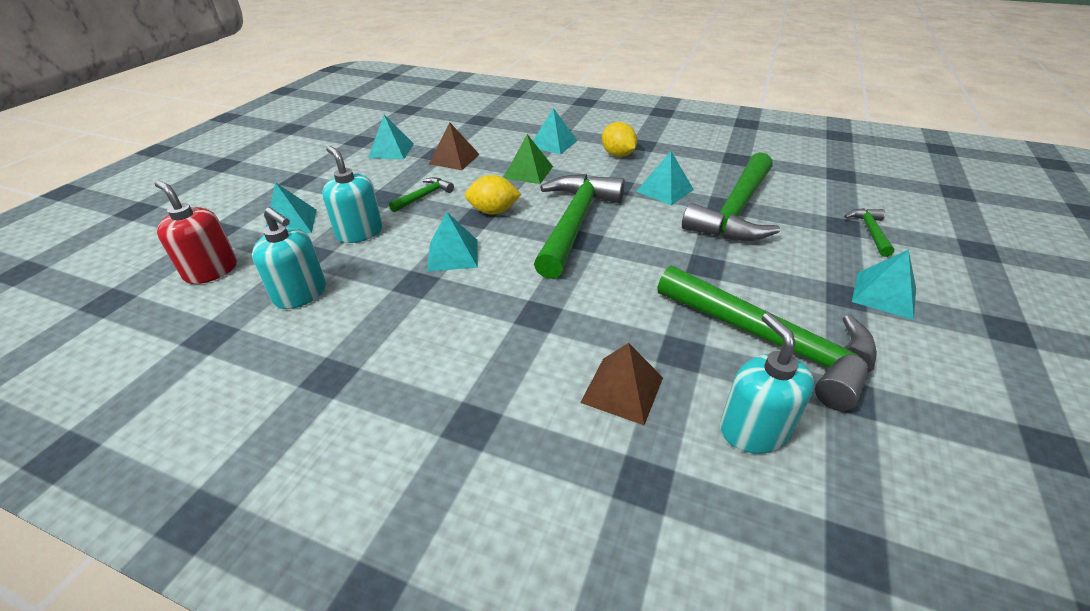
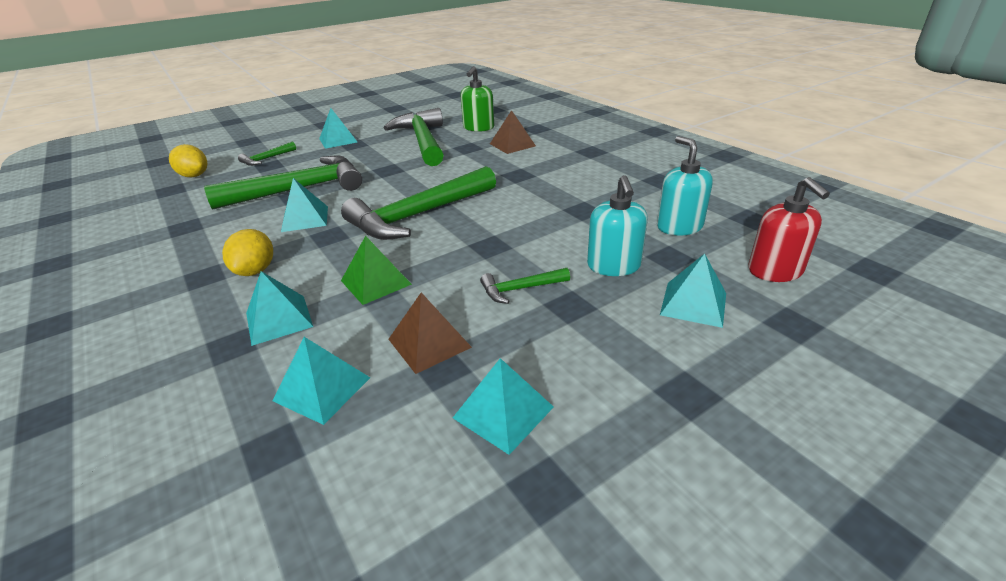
camera: 145 degrees left, 5 degrees down
(453, 255) = (540, 220): turquoise pyramid -> turquoise pyramid (322, 388)
(493, 211) = (469, 246): yellow lemon -> yellow lemon (194, 176)
(753, 430) = (478, 128): turquoise soap dispenser -> green soap dispenser

